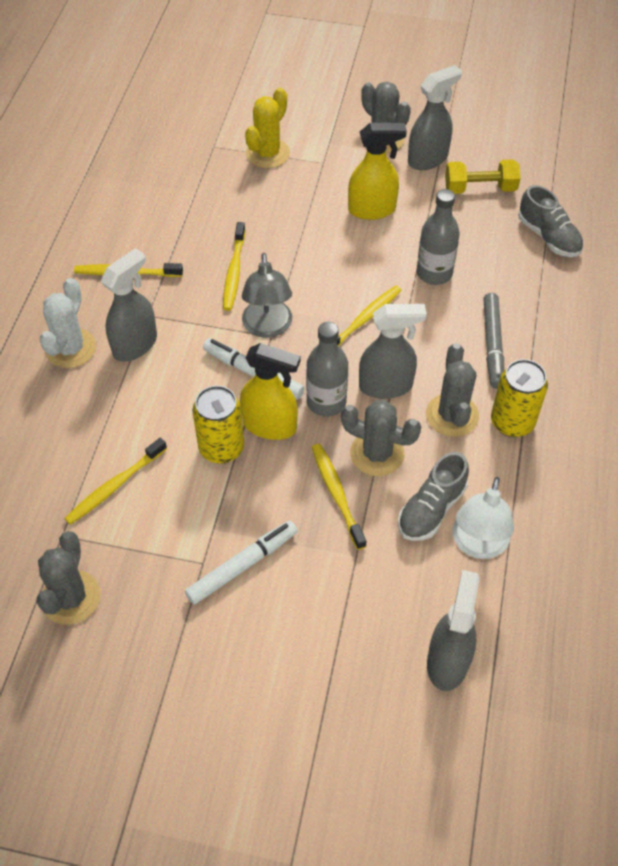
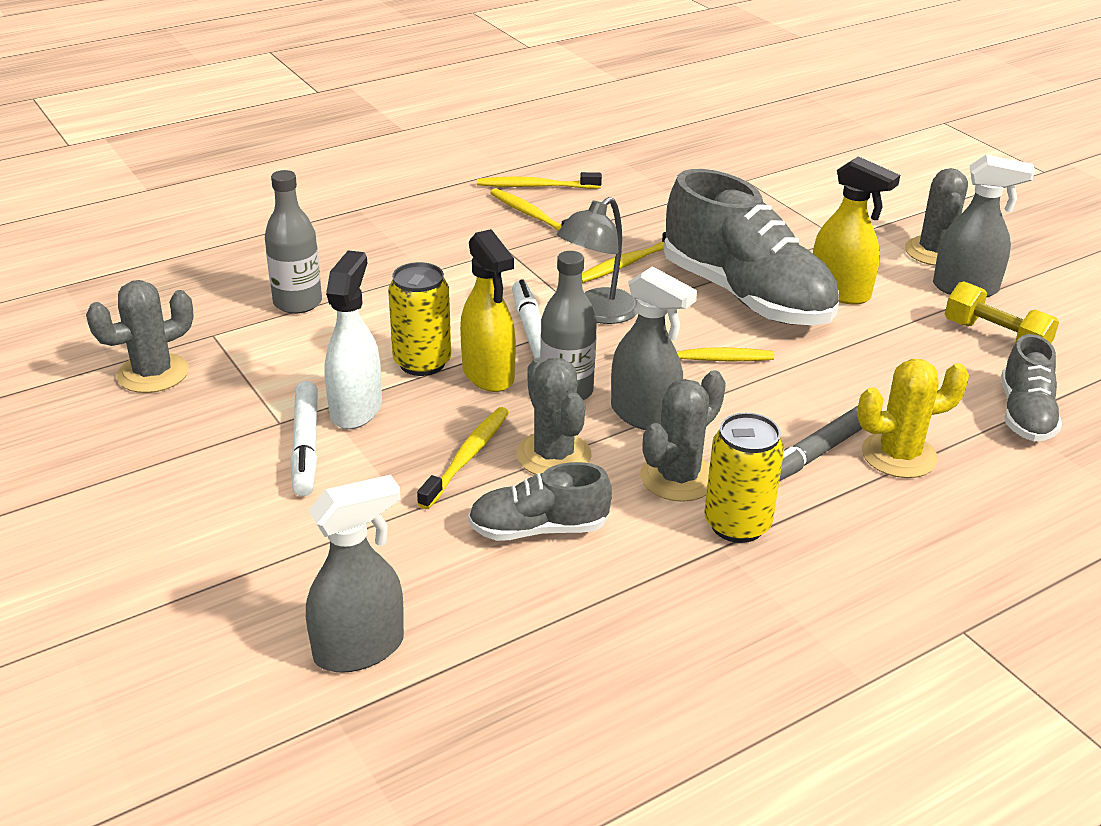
camera: 45 degrees right, 20 degrees down
(70, 348) = (411, 235): white cactus -> none
(114, 486) = (300, 332): yellow toothbrush -> yellow toothbrush (535, 186)
(135, 345) = (465, 260): grey spray bottle -> none
(232, 514) = (356, 409): none -> white spray bottle
(242, 566) = (306, 446): white marker -> white marker turned 75 degrees clockwise
(268, 153) = (791, 207): yellow cactus -> yellow cactus (899, 455)
(329, 250) = (746, 296): none -> grey shoe
(434, 273) = (834, 368): grey bottle -> grey bottle (297, 303)
(477, 545) = (539, 588): white lamp -> none

